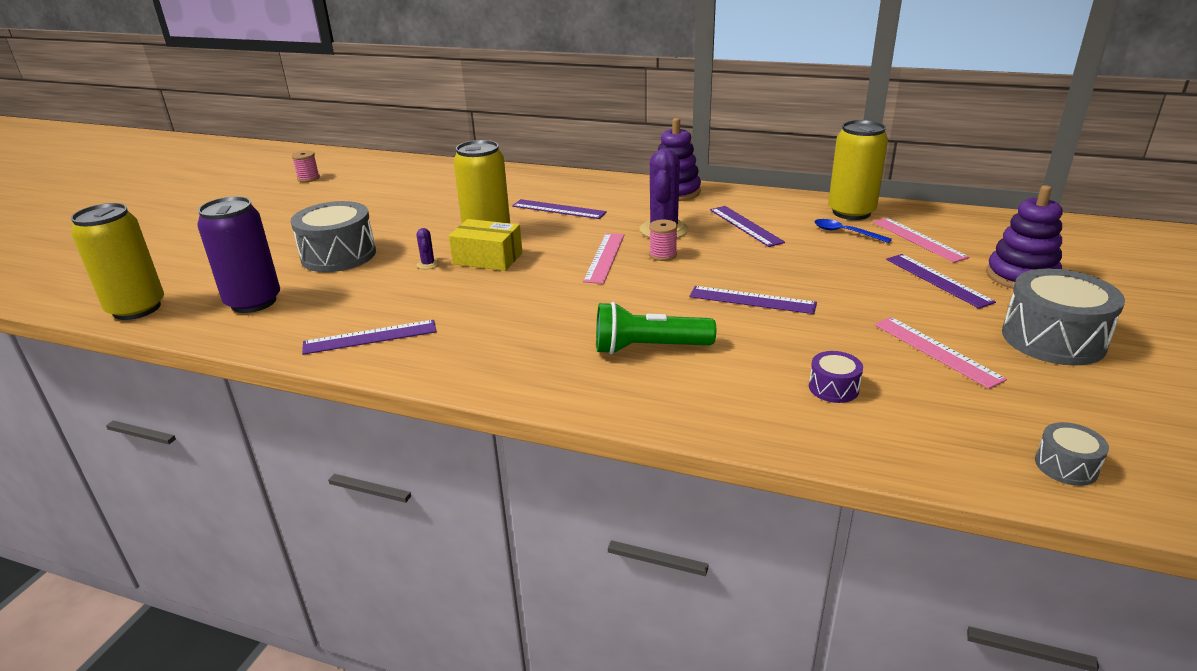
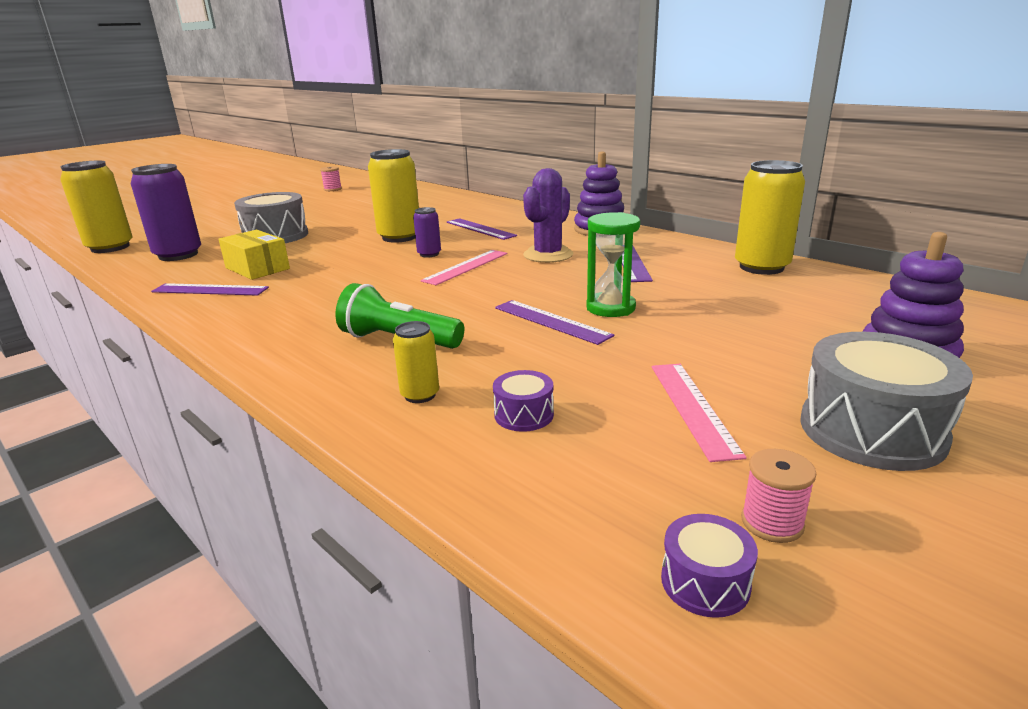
camera: 25 degrees right, 5 degrees down
(428, 264) = (325, 250): purple cactus -> none
(488, 258) = (373, 253): yellow box -> yellow box (257, 268)
(548, 249) = (429, 254): none -> purple can
(663, 255) = (519, 273): pink spool -> pink spool (772, 522)
(736, 393) = (420, 395): none -> yellow can
(783, 276) = (610, 308): none -> green hourglass
(845, 233) = (731, 283): blue spoon -> none
(918, 239) = (812, 301): pink ruler -> none
(938, 280) = (786, 341): purple ruler -> none
(1066, 466) = (705, 582): grey drum -> purple drum

